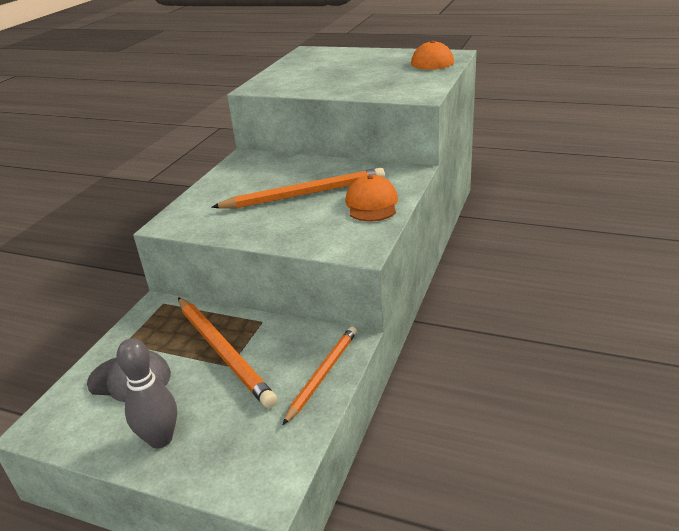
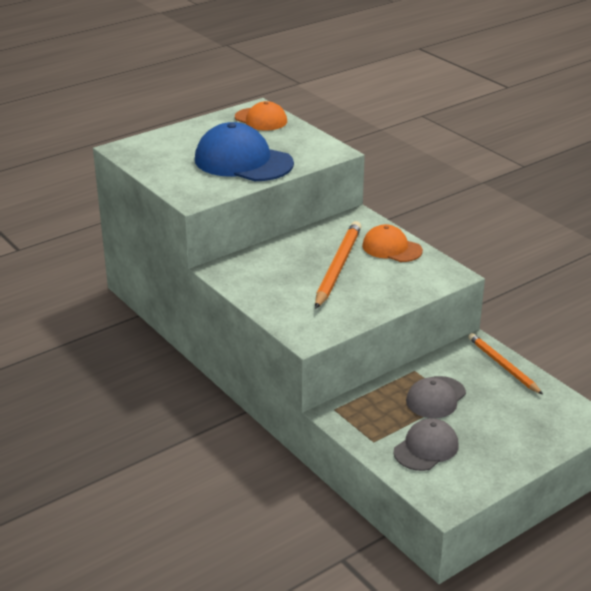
camera: 60 degrees left, 0 degrees up
(160, 439) = (509, 449): grey bowling pin -> none
(223, 352) = (435, 397): orange pencil -> grey cap
(344, 79) = (243, 161): none -> blue cap

